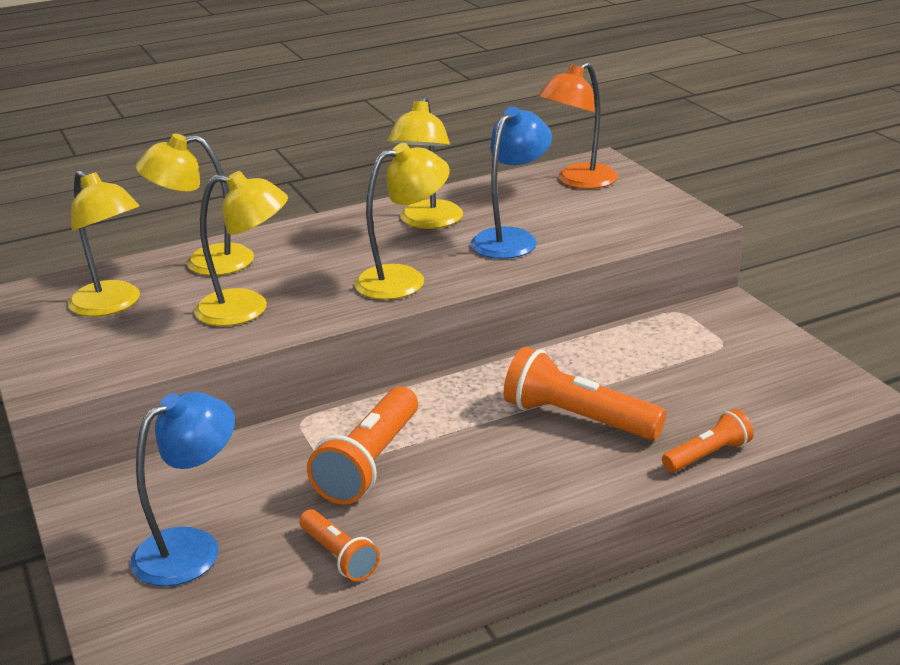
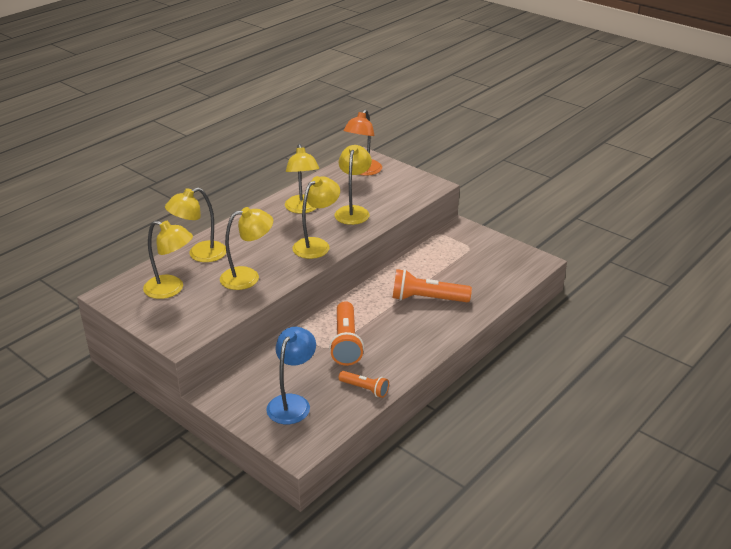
camera: 25 degrees left, 5 degrees up
(511, 238) = (353, 211): blue lamp -> yellow lamp
(708, 455) = (494, 304): orange flashlight -> none

